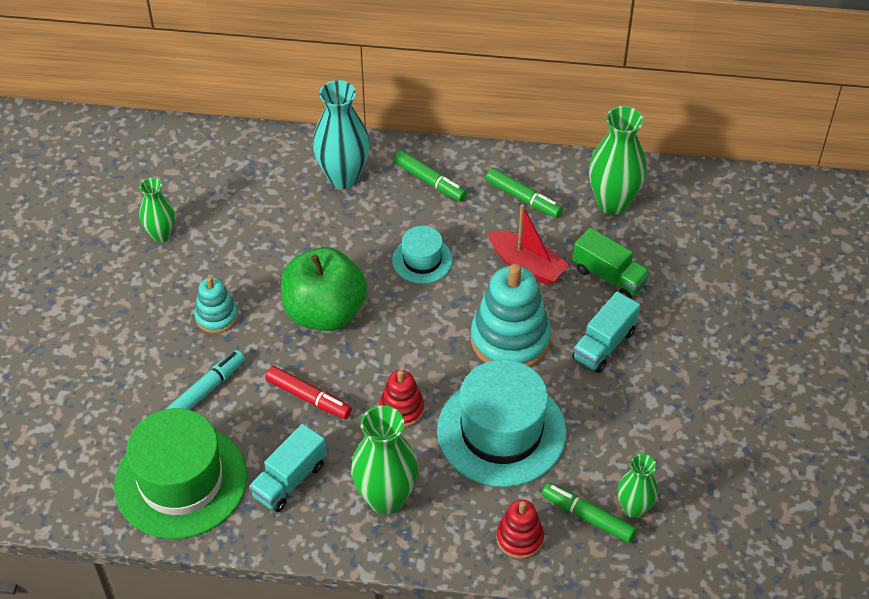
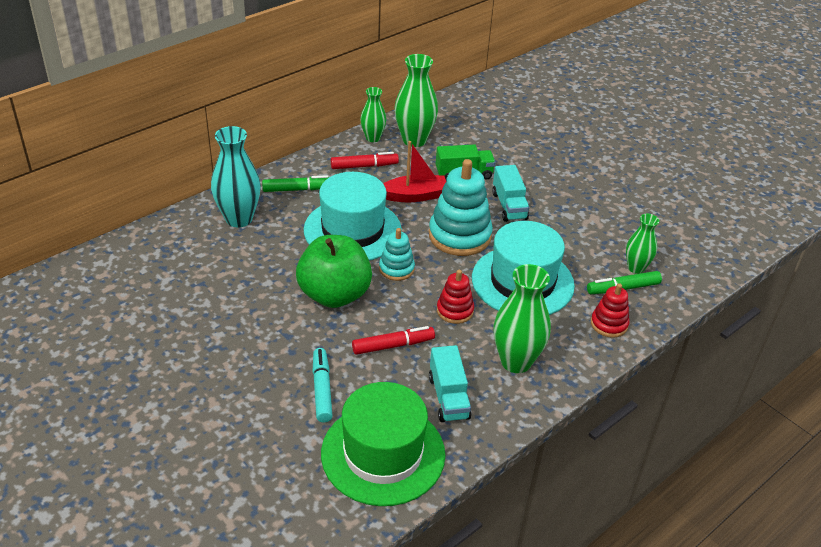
camera: 50 degrees left, 10 degrees down
(161, 235) = (155, 327): green vase -> green vase (373, 138)
(216, 316) = (266, 345): turquoise stacking toy -> turquoise stacking toy (396, 269)
(422, 260) = (352, 230): turquoise hat -> turquoise hat, size x1.96
(523, 198) = (364, 166): green marker -> red marker

